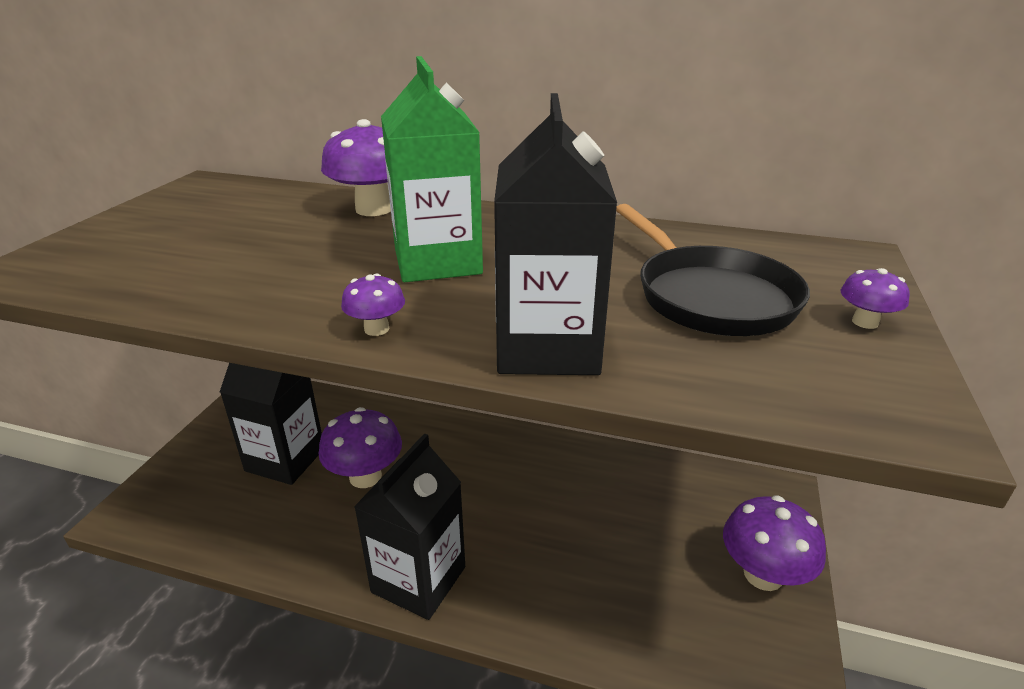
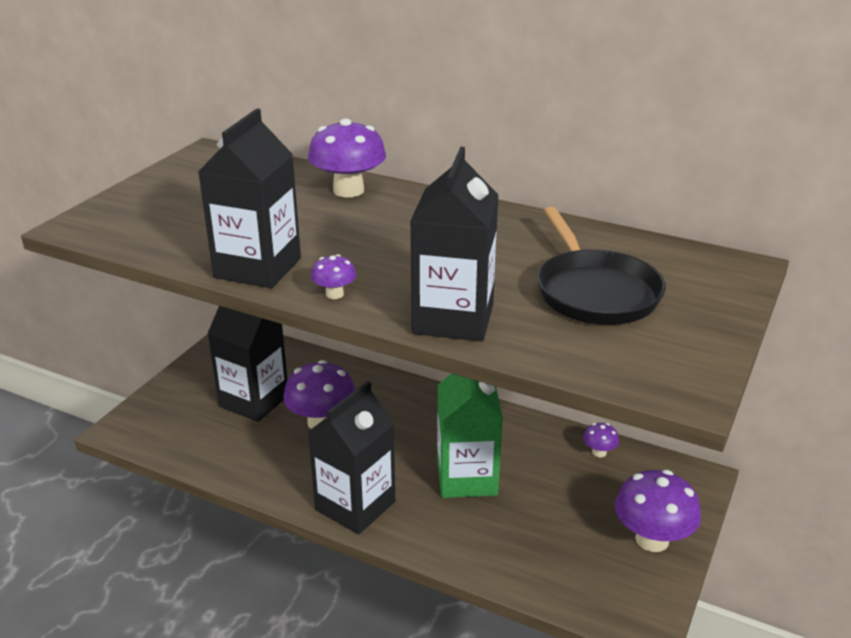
camera: 10 degrees right, 0 degrees up
(266, 304) = (258, 268): none -> black carton
(437, 262) = (390, 244): green carton -> green carton (467, 477)
(865, 322) = (705, 323): purple mushroom -> purple mushroom (599, 452)

